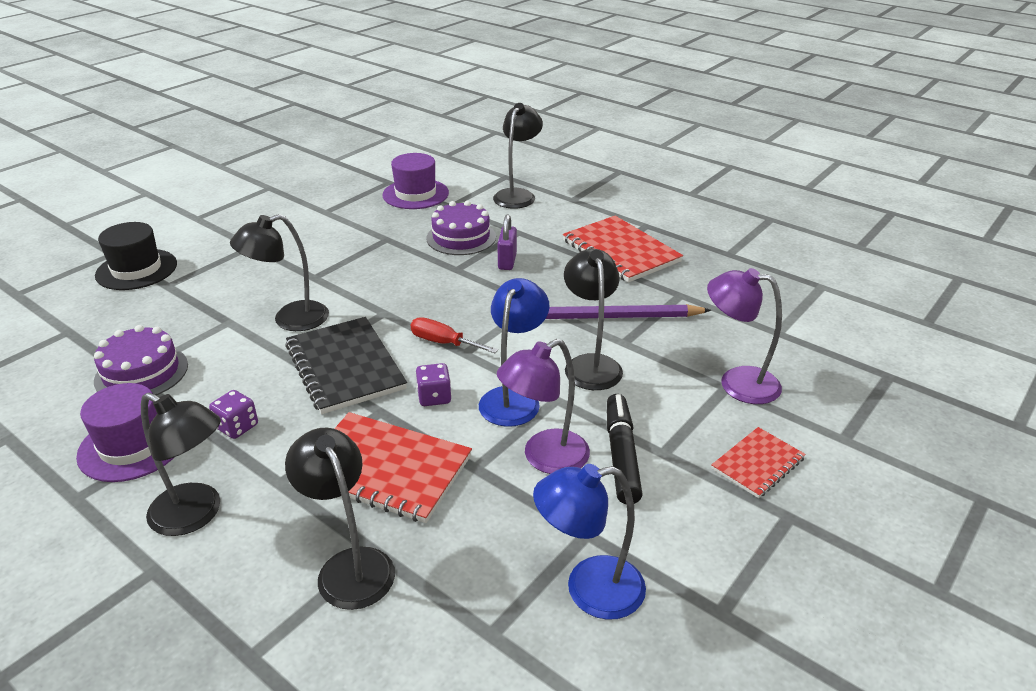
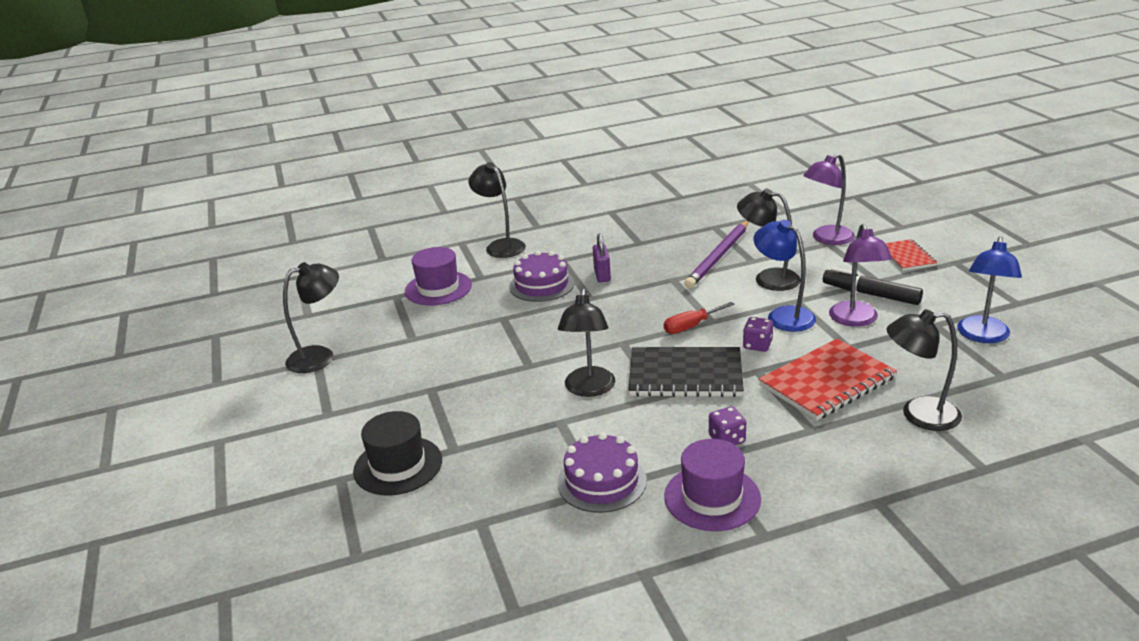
camera: 55 degrees left, 5 degrees down
(196, 515) = (826, 474): black lamp -> black lamp (320, 356)
(507, 261) = (602, 275): purple padlock -> purple padlock turned 45 degrees clockwise
(620, 251) = (636, 230): red notebook -> none

